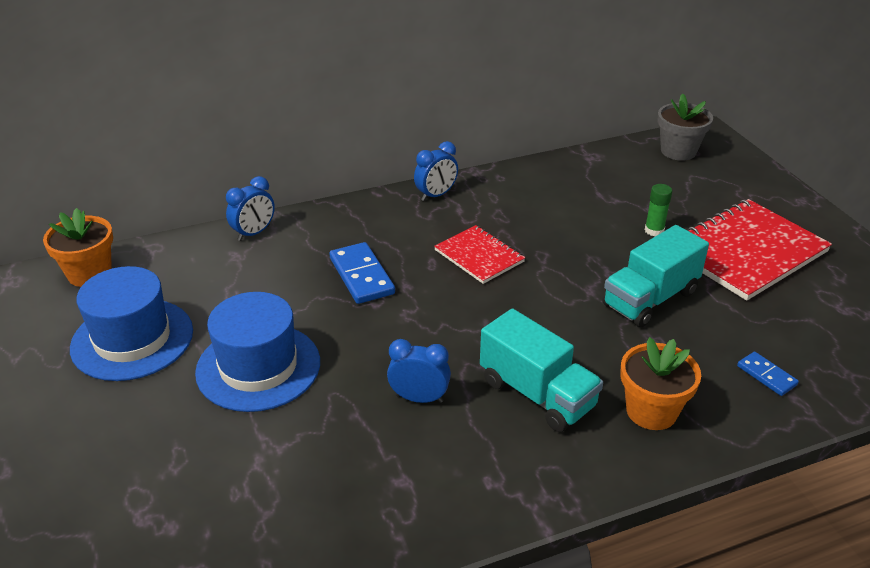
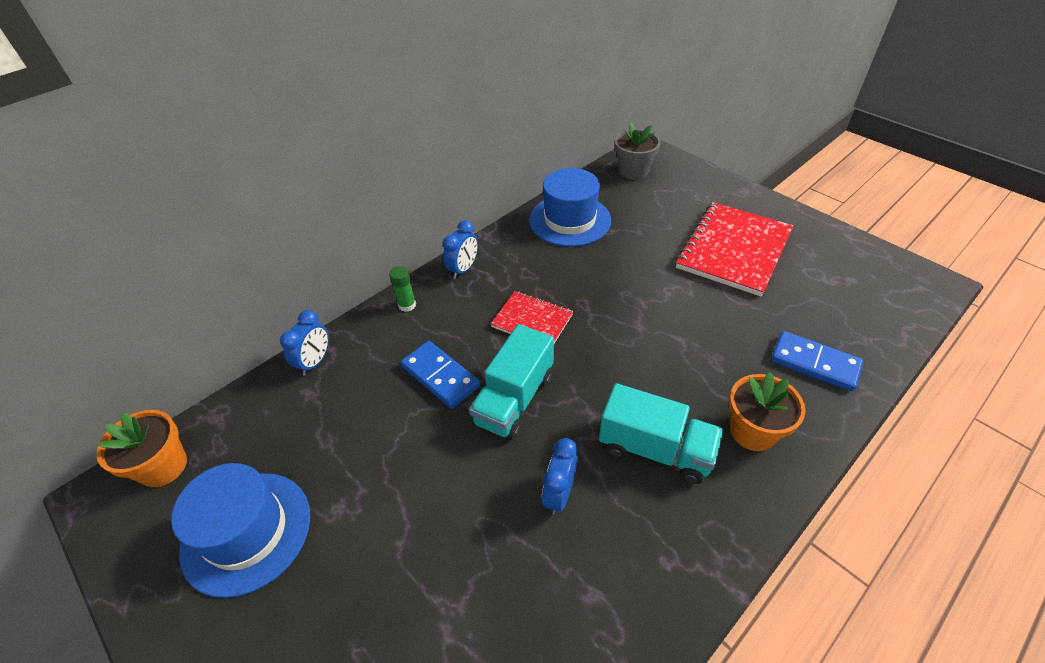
camera: 20 degrees left, 10 degrees up
(258, 367) = (392, 516): blue hat -> blue hat (569, 220)
(419, 398) = (559, 494): blue clock -> blue clock turned 60 degrees counterclockwise
(650, 299) = (690, 318): turquoise truck -> turquoise truck (514, 399)
(654, 230) = (656, 251): green glue stick -> green glue stick (407, 305)
(766, 375) = (814, 363): blue domino -> blue domino, size x1.73

